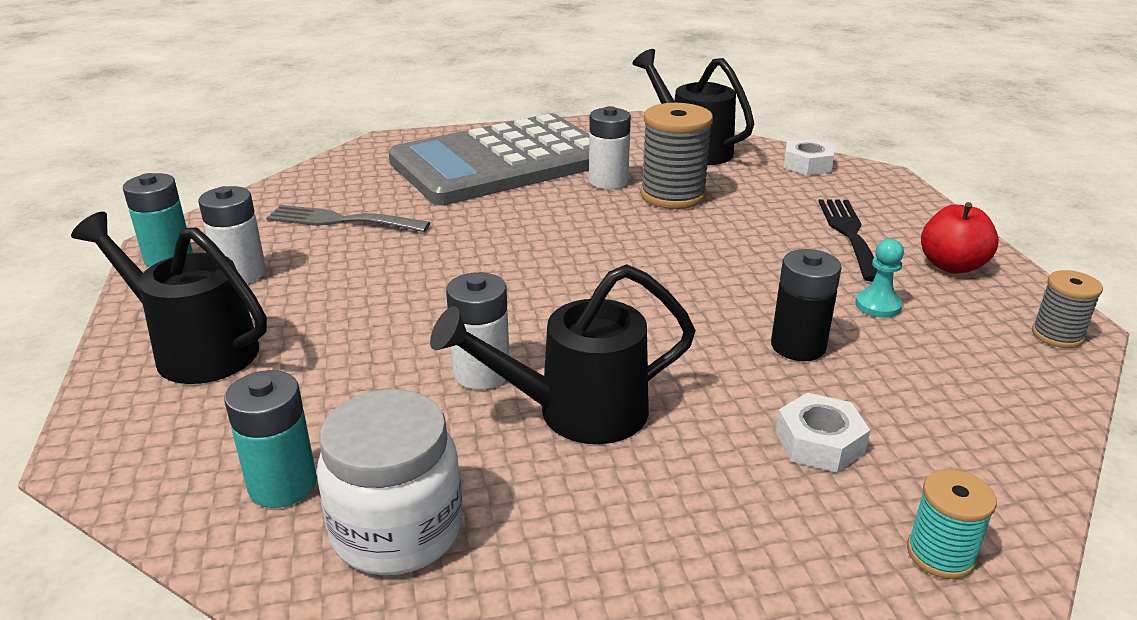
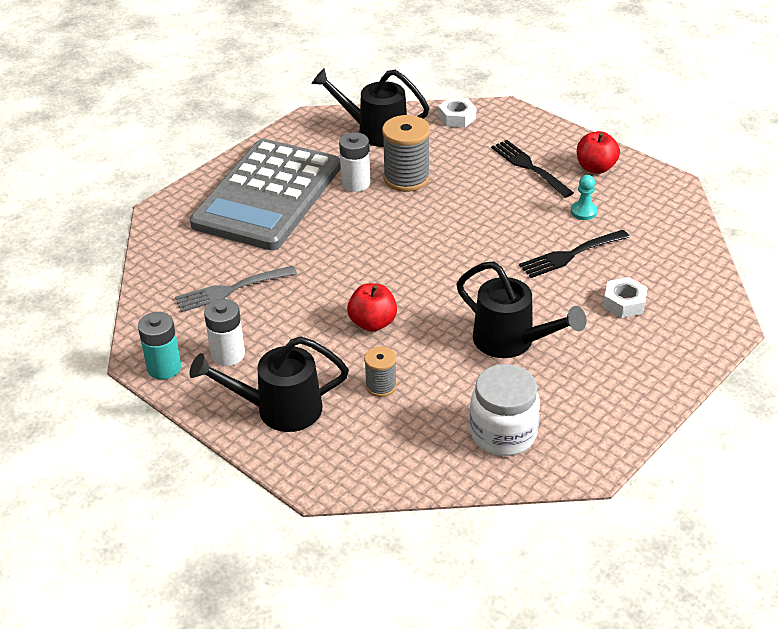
camera: 35 degrees left, 10 degrees up
(283, 485) = (428, 444): turquoise battery -> none
(432, 311) = (372, 323): none -> red apple
(481, 373) = (444, 345): white battery -> none
(576, 412) = (511, 341): black watering can -> black watering can turned 90 degrees counterclockwise
(798, 346) = (570, 255): black battery -> black fork
(940, 554) = (706, 329): turquoise spool -> none
(1057, 335) = (672, 193): grey spool -> grey spool (381, 386)

